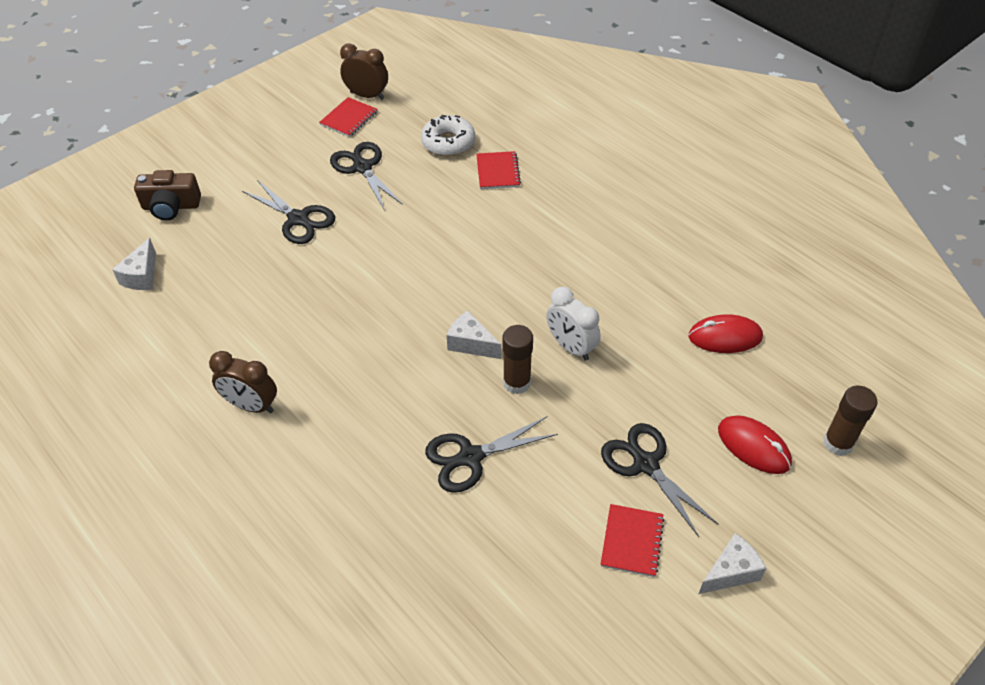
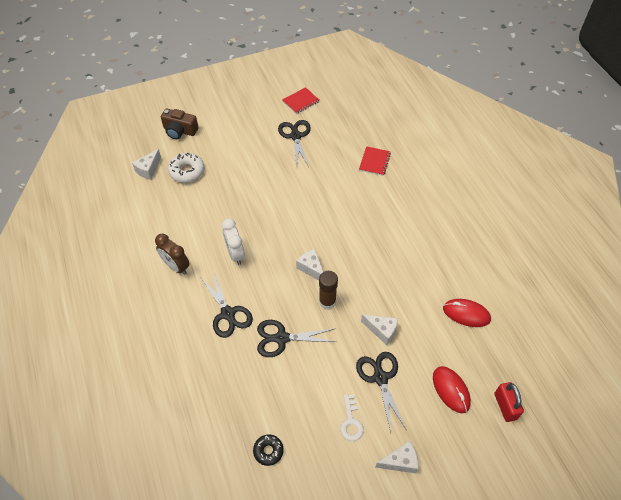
camera: 20 degrees right, 5 degrees up
(298, 219) = (246, 159): black scissors -> black scissors (228, 313)
(367, 95) = (317, 89): brown clock -> none
(448, 143) = (353, 134): white donut -> white donut (187, 171)
(525, 630) = (268, 451): none -> black donut
(571, 347) = (369, 289): white clock -> white clock (235, 254)
(616, 398) = (382, 330): none -> white cheese
(632, 541) = (351, 421): red notebook -> white key
(838, 443) = (505, 406): brown glue stick -> red padlock

